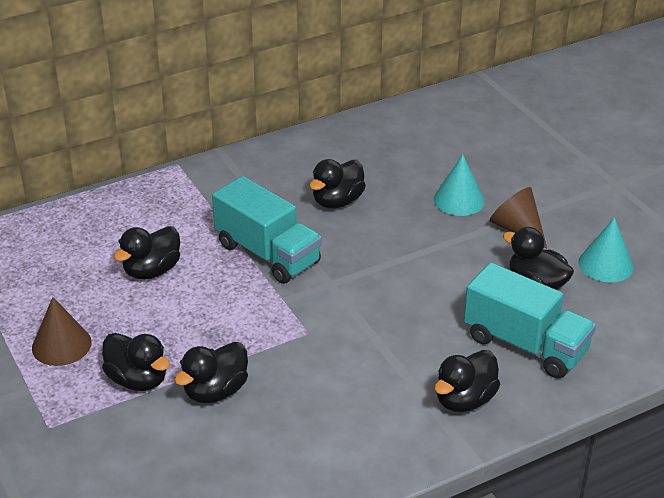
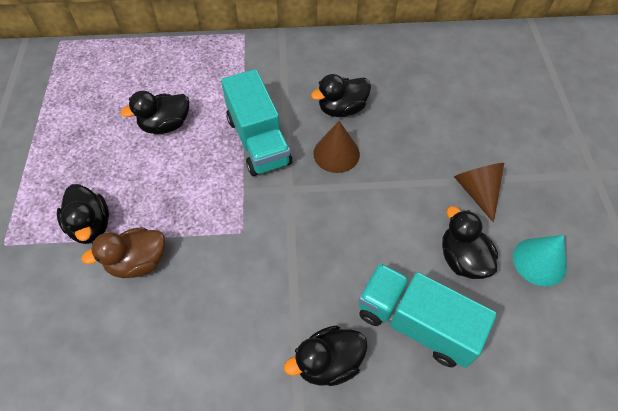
camera: 25 degrees right, 20 degrees up
(61, 345) = (61, 170): brown cone -> brown cone (336, 153)
(215, 391) = (138, 262): black duck -> brown duck
(459, 200) = (442, 142): turquoise cone -> none
(525, 345) = (416, 323): turquoise truck -> turquoise truck turned 150 degrees clockwise

